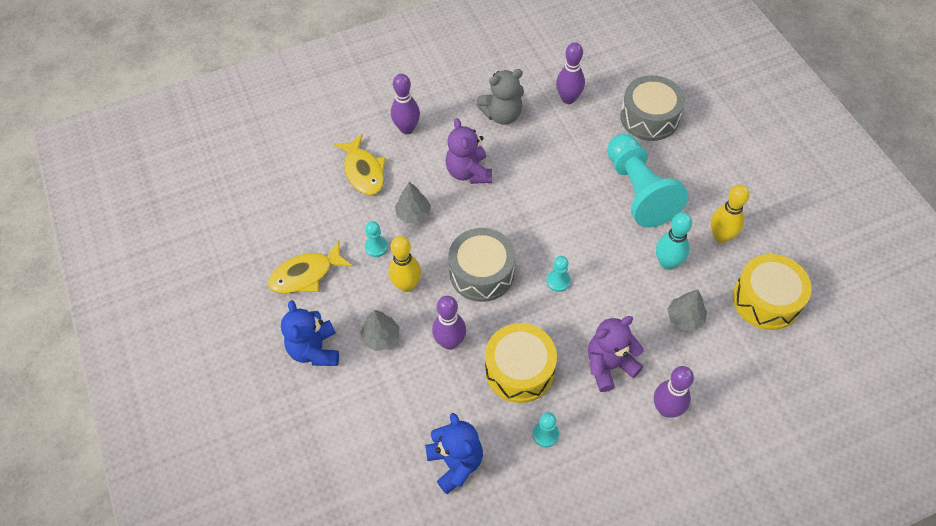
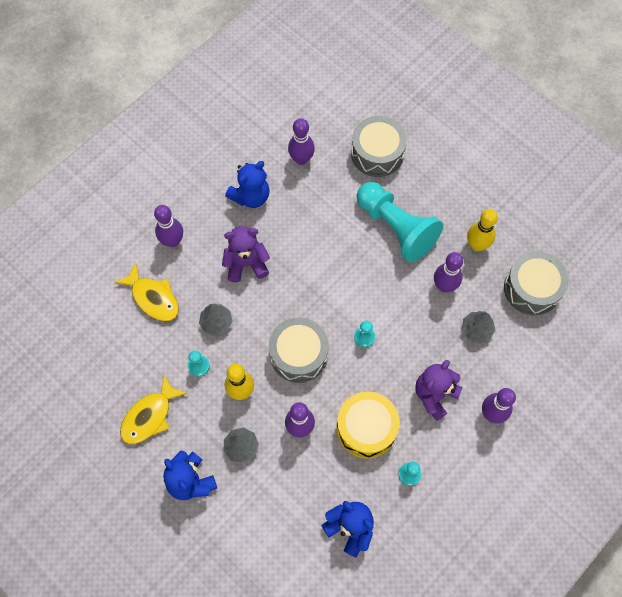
camera: 25 degrees left, 10 degrees up
(469, 172) = (246, 264): purple teddy bear -> purple teddy bear turned 120 degrees clockwise
(502, 115) = (251, 196): grey teddy bear -> blue teddy bear
(667, 263) = (444, 286): turquoise bowling pin -> purple bowling pin
(766, 300) = (532, 289): yellow drum -> grey drum

